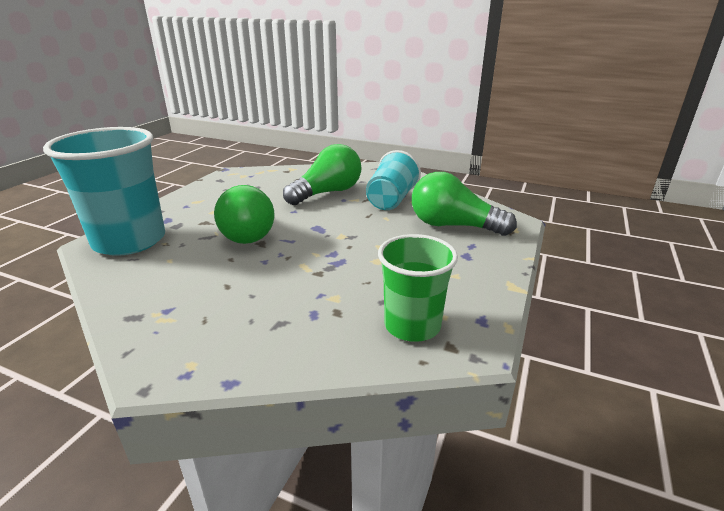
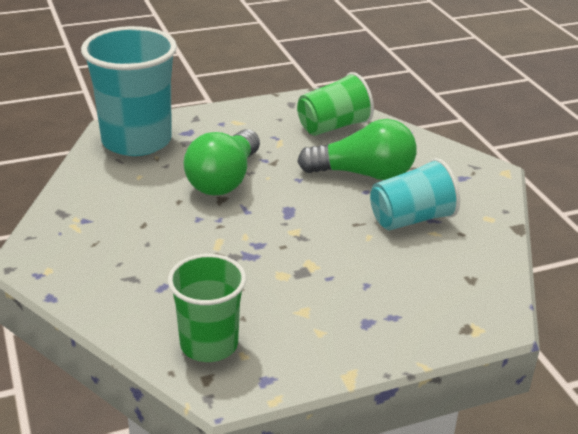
camera: 45 degrees right, 5 degrees up
(268, 180) = (333, 126): none -> green cup
(453, 226) = (416, 286): green light bulb -> none

